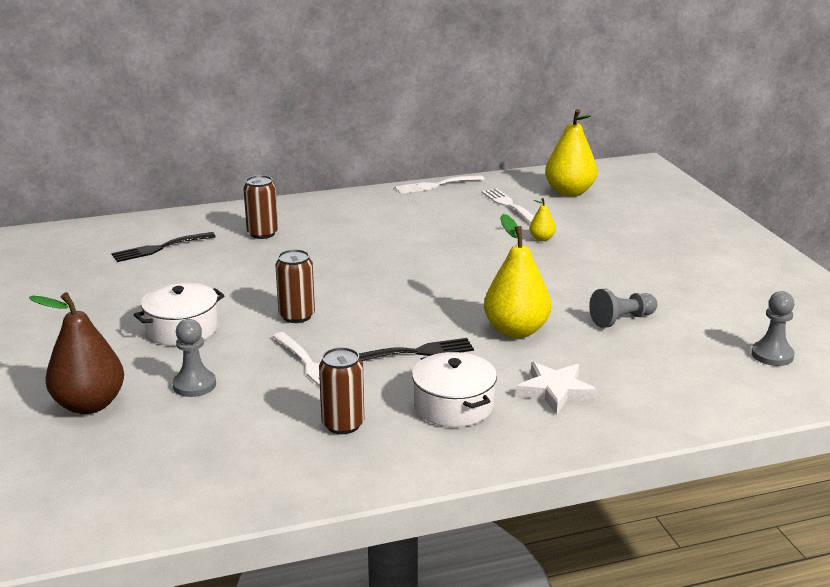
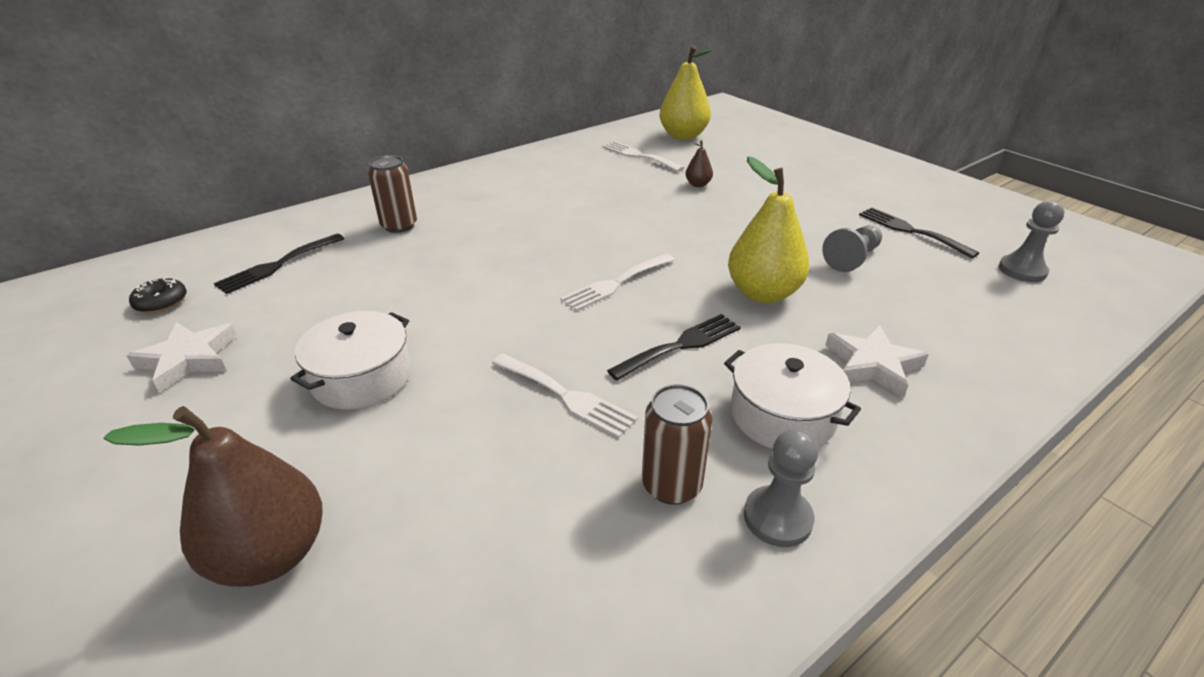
camera: 20 degrees left, 10 degrees up
(73, 260) = (161, 302): none -> black donut
(79, 298) = (188, 359): none -> white star
(194, 385) = (424, 470): grey pawn -> grey pawn (777, 518)
(297, 316) = (503, 326): brown can -> none
(435, 185) = (552, 146): white fork -> white fork (615, 283)
(541, 239) = (698, 184): yellow pear -> brown pear
(704, 308) = (910, 231): none -> black fork

